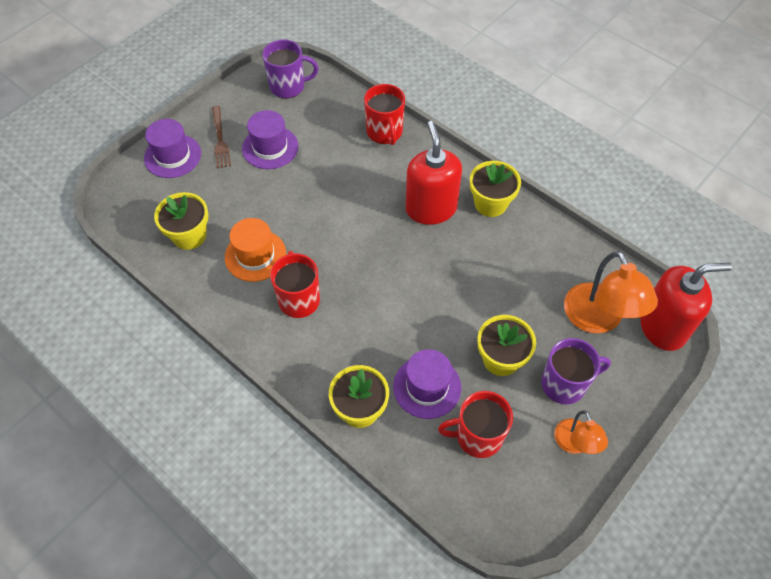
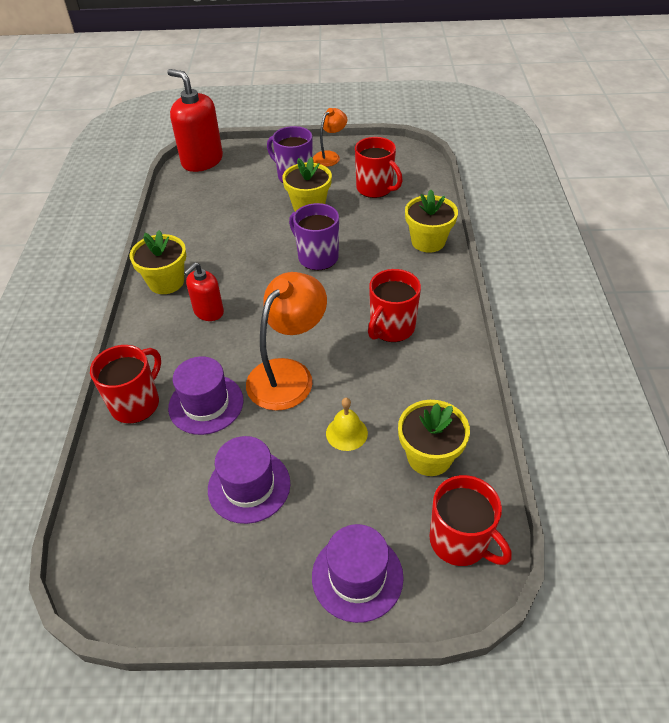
camera: 130 degrees left, 10 degrees down
(134, 207) = (460, 541): none -> red mug
(220, 139) = (283, 549): brown fork -> none
(250, 210) = (346, 433): none -> yellow bell
(255, 255) = (388, 387): orange hat -> none
(288, 86) = (130, 552): purple mug -> purple mug (317, 257)
(427, 387) = (371, 224): purple hat -> purple hat (206, 404)
(431, 208) = (208, 312): red soap dispenser -> red soap dispenser, size x0.57
(598, 319) = (226, 185): orange lamp -> orange lamp (288, 374)

